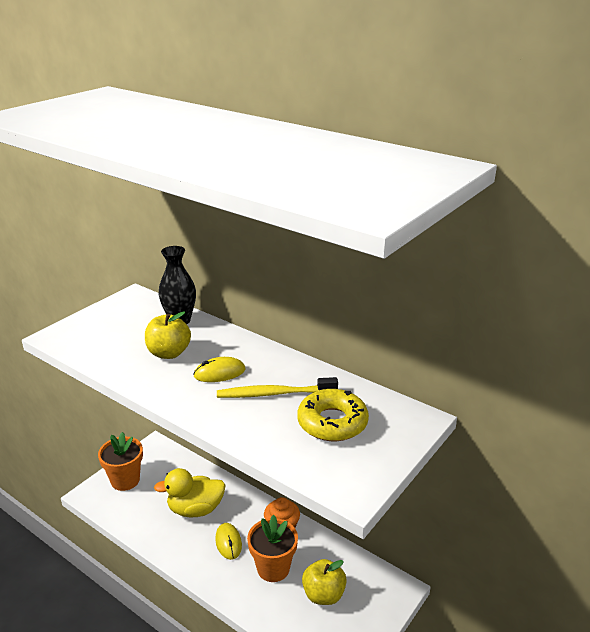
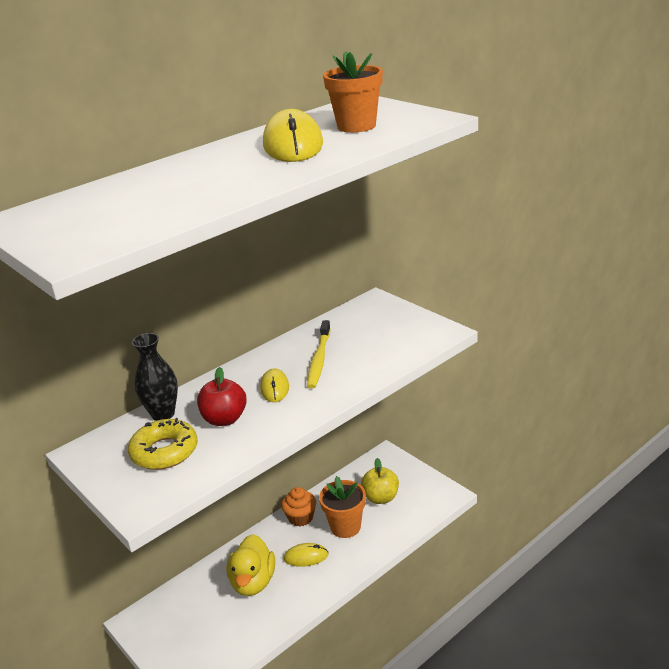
camera: 75 degrees left, 0 degrees up
(125, 480) = (181, 649): orange flower pot -> orange flower pot (356, 126)
(169, 353) = (225, 419): yellow apple -> red apple
(262, 149) = (293, 145): none -> yellow mouse
(332, 422) = (367, 335): yellow donut -> yellow donut (164, 451)

